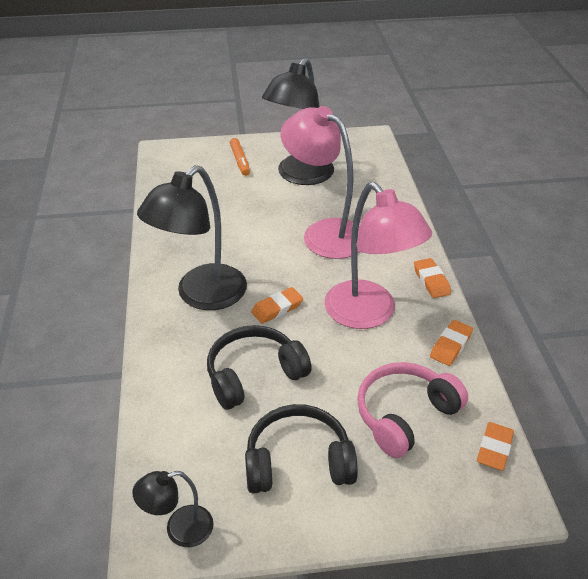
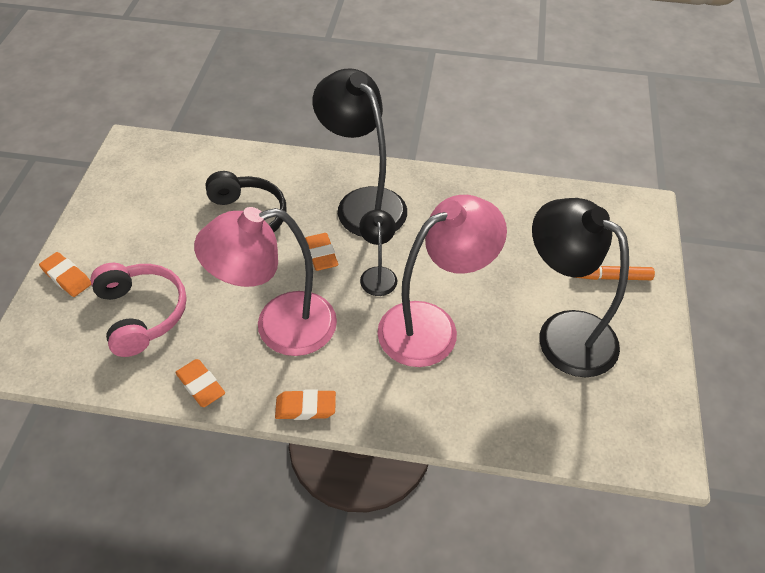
camera: 105 degrees right, 10 degrees up
(179, 529) = (130, 157): black lamp -> black lamp (378, 274)
(298, 462) = (142, 229): black headphones -> none
(494, 449) = (67, 368): orange eraser -> orange eraser (67, 277)

